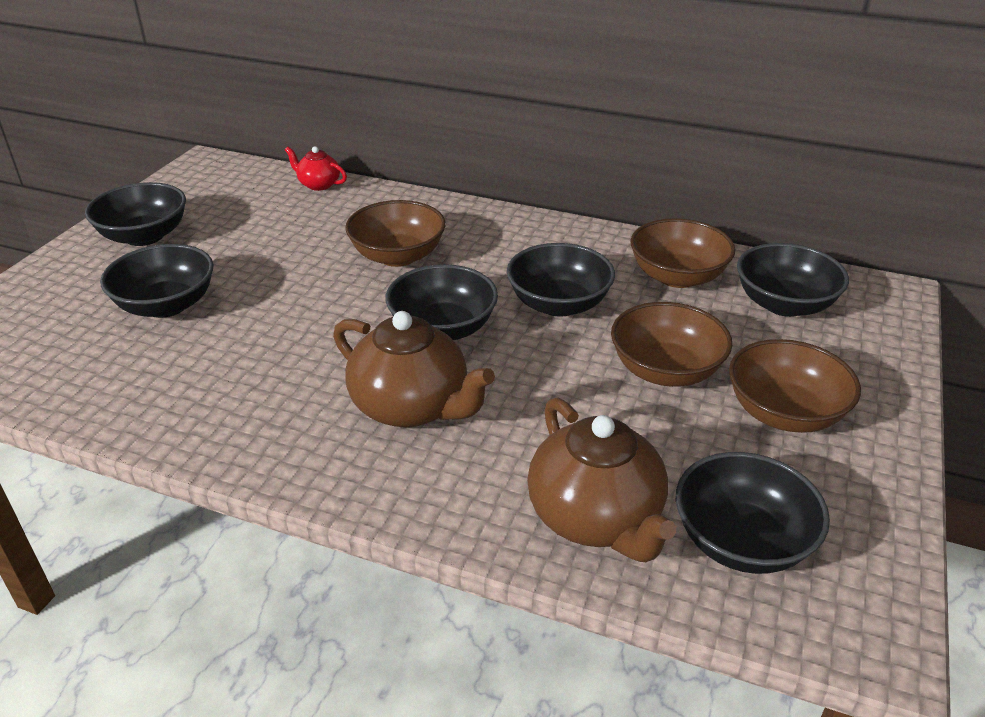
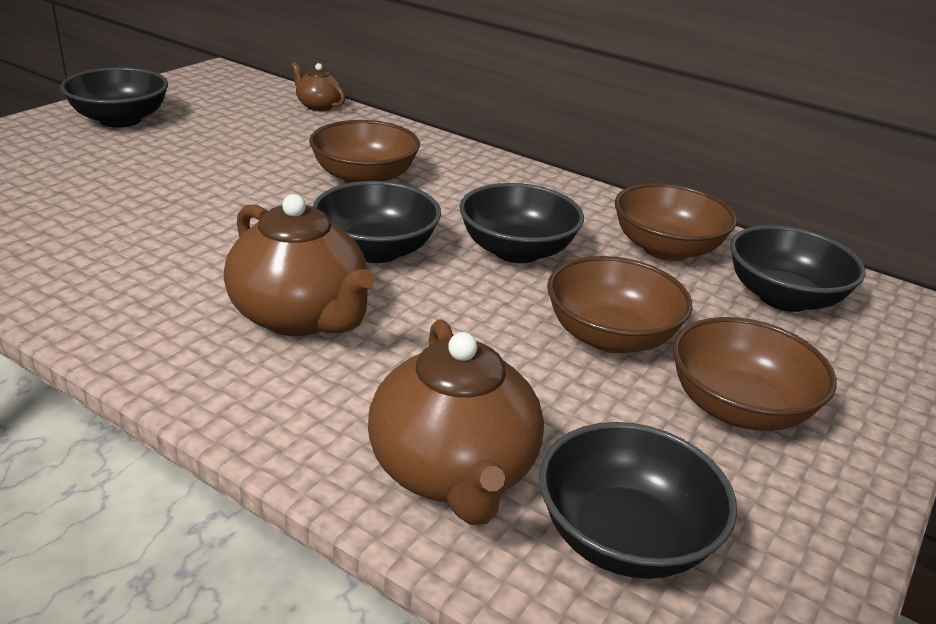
camera: 10 degrees right, 5 degrees down
(166, 305) = (103, 180): black bowl -> none
(318, 184) = (318, 106): red teapot -> brown teapot

